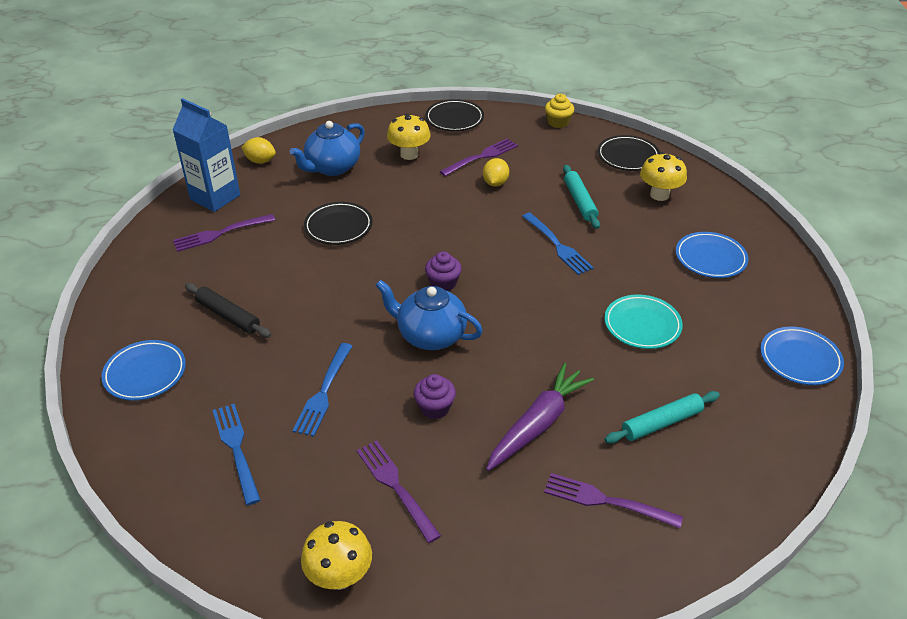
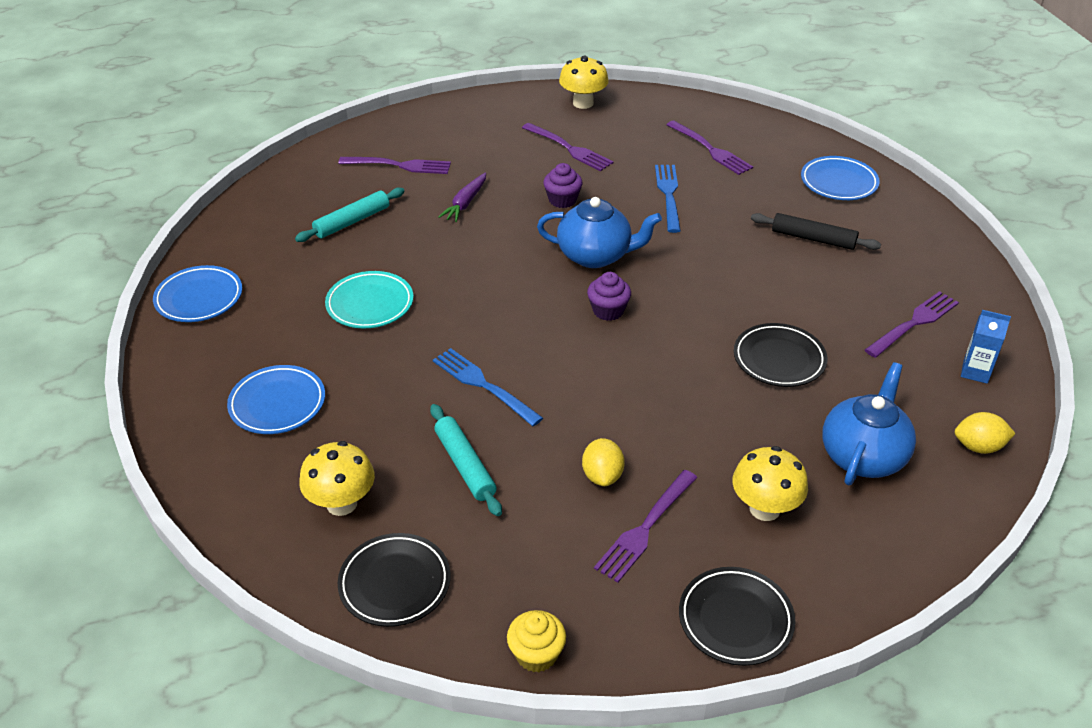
camera: 165 degrees right, 0 degrees up
(215, 197) = (975, 372): blue carton -> blue carton, size x0.52
(236, 449) = (710, 149): blue fork -> purple fork
(538, 424) = (465, 203): purple carrot -> purple carrot, size x0.60

